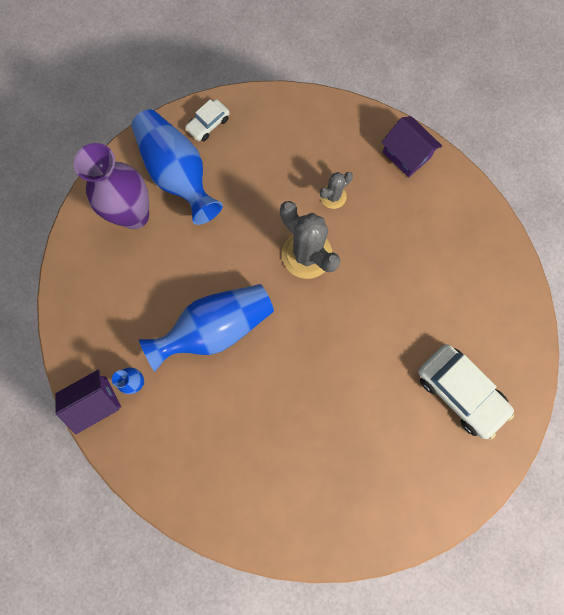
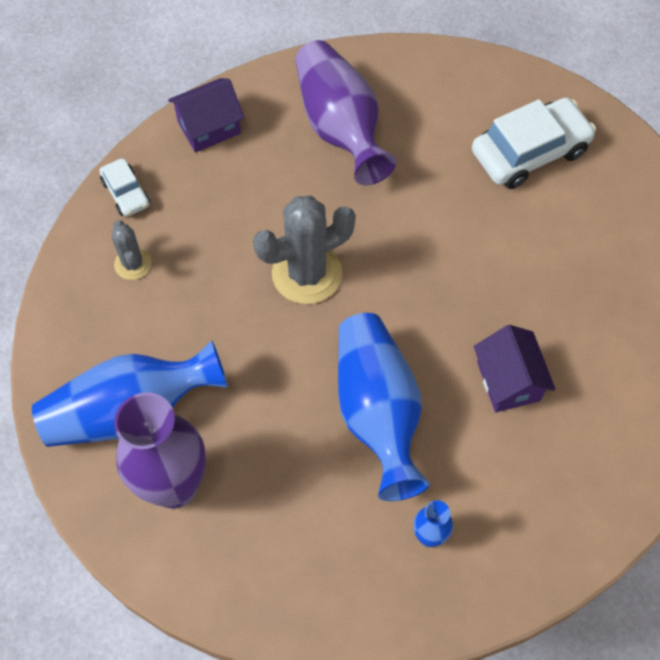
camera: 75 degrees left, 15 degrees down
(95, 402) = (444, 603): purple house -> purple house (508, 381)
(208, 124) = (70, 352): white car -> white car (126, 193)
(333, 196) = (236, 223): grey cactus -> grey cactus (133, 264)
(437, 245) = (340, 127): none -> purple vase

